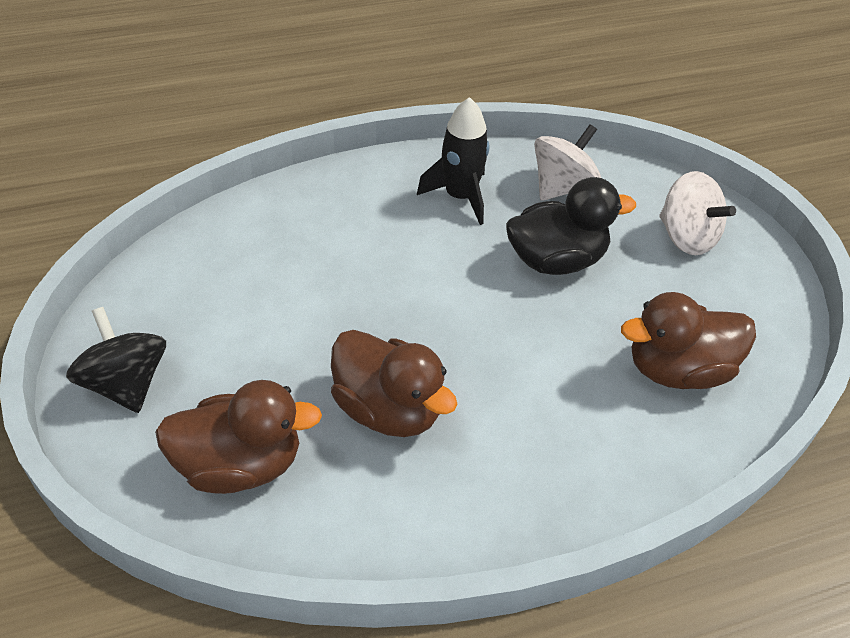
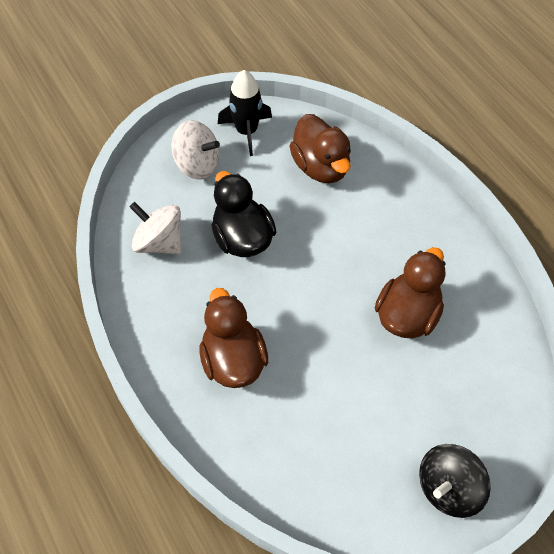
camera: 100 degrees left, 10 degrees up
(240, 464) = (481, 389): brown duck -> brown duck (233, 360)
(460, 197) = (187, 310): black rocket -> black rocket (246, 131)
(686, 237) = (197, 165): white spinning top -> white spinning top turned 75 degrees clockwise

